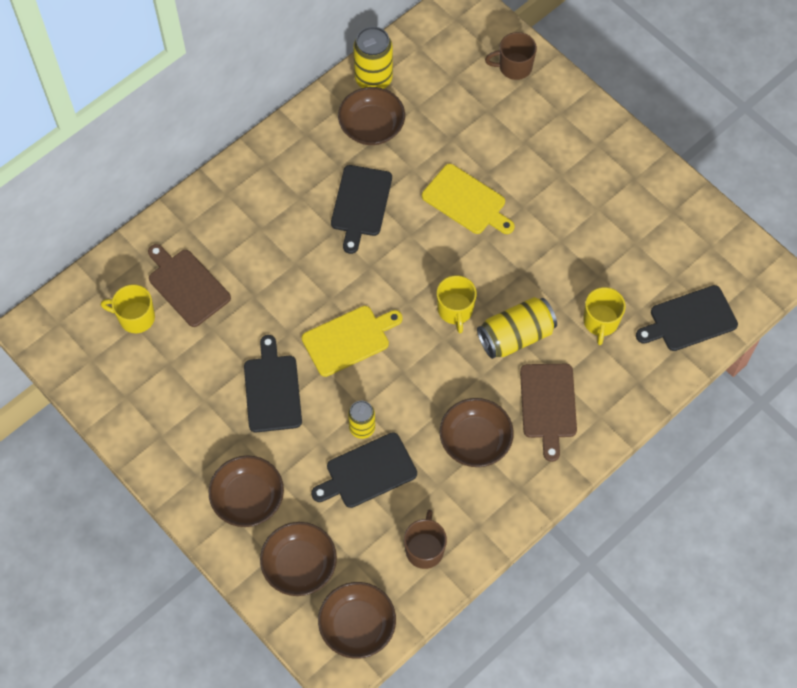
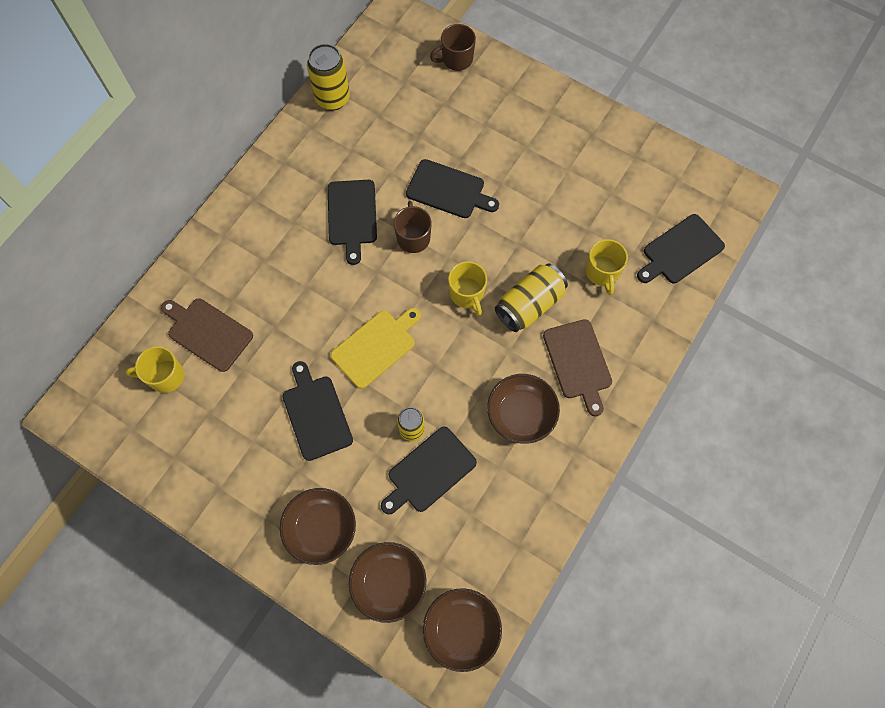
camera: 15 degrees left, 5 degrees up
(371, 126) = (342, 142): brown bowl -> none
(424, 549) = (504, 534): brown mug -> brown mug (413, 237)
(467, 201) = (448, 190): yellow cutting board -> black cutting board

